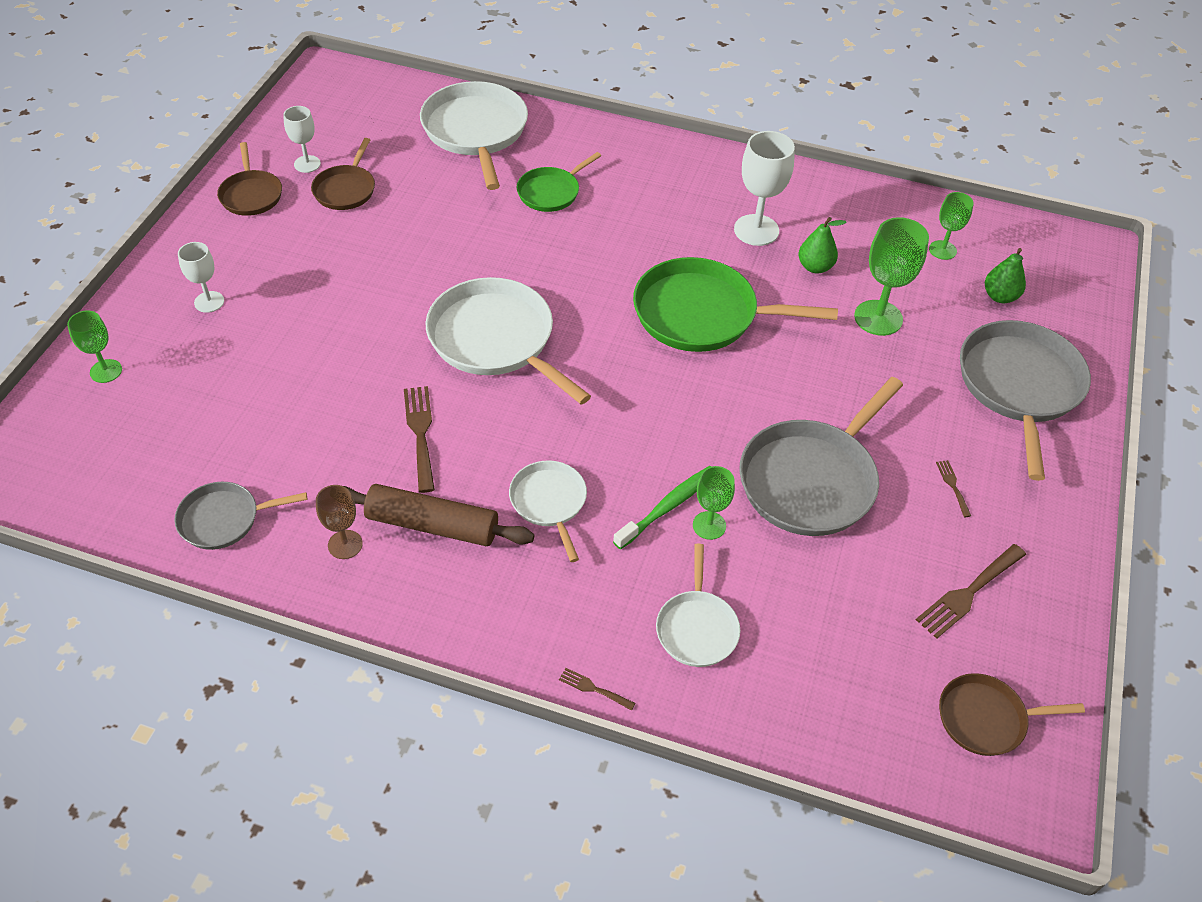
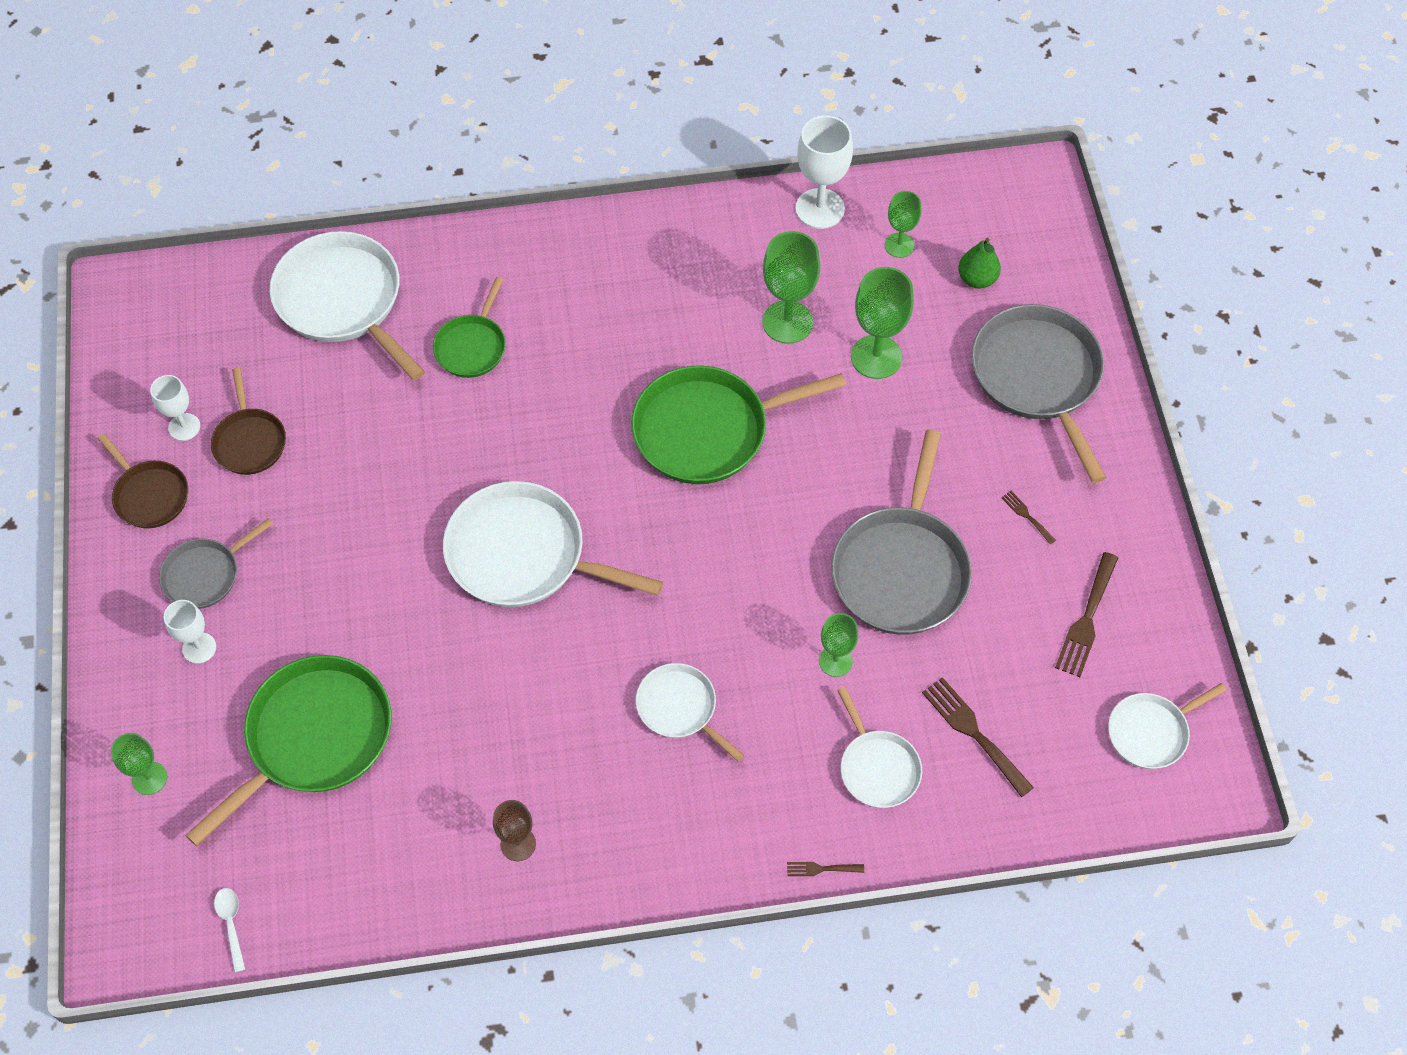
camera: 25 degrees left, 10 degrees up
(82, 499) = (231, 924): none -> white spoon
(224, 519) = (386, 876): grey pan -> grey pan (205, 575)
(245, 396) = (314, 737): none -> green pan
(420, 433) = (514, 694): brown fork -> brown fork (973, 732)
(432, 525) = (586, 784): brown rolling pin -> none
(668, 507) = (789, 660): green toothbrush -> none
(756, 230) = (707, 302): white goblet -> white goblet (820, 208)
(815, 267) = (787, 322): green pear -> green goblet
(986, 718) = (1151, 732): brown pan -> white pan

